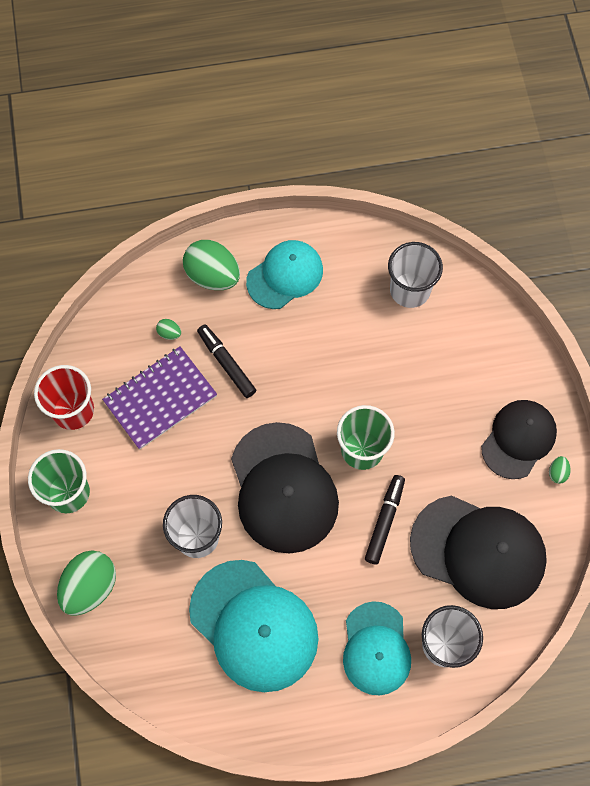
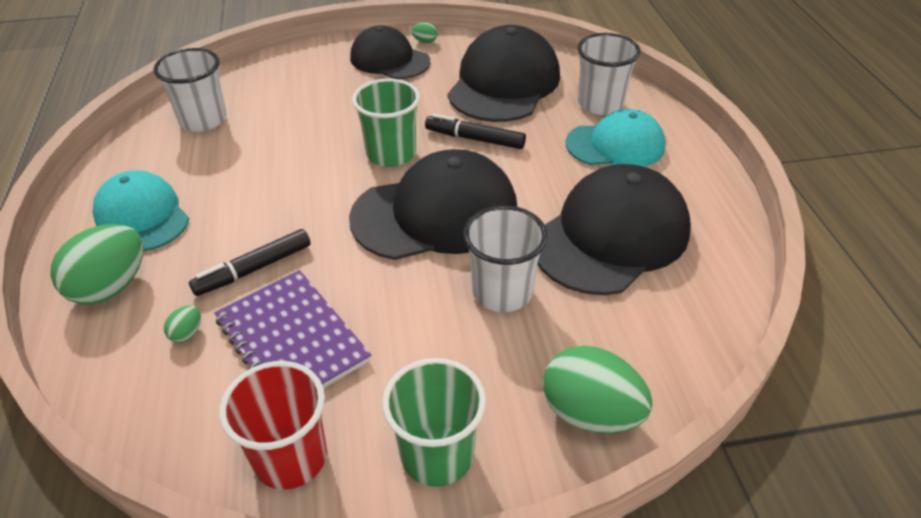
camera: 90 degrees left, 25 degrees down
(254, 625) = (611, 236): turquoise cap -> black cap

